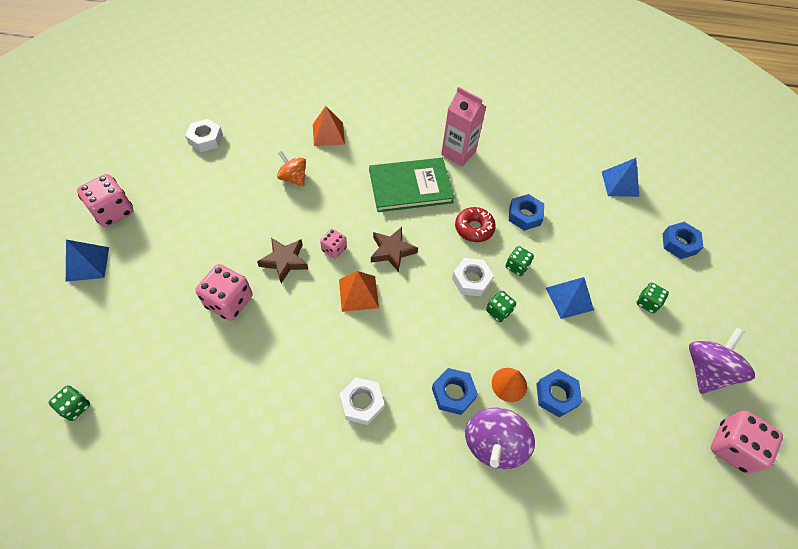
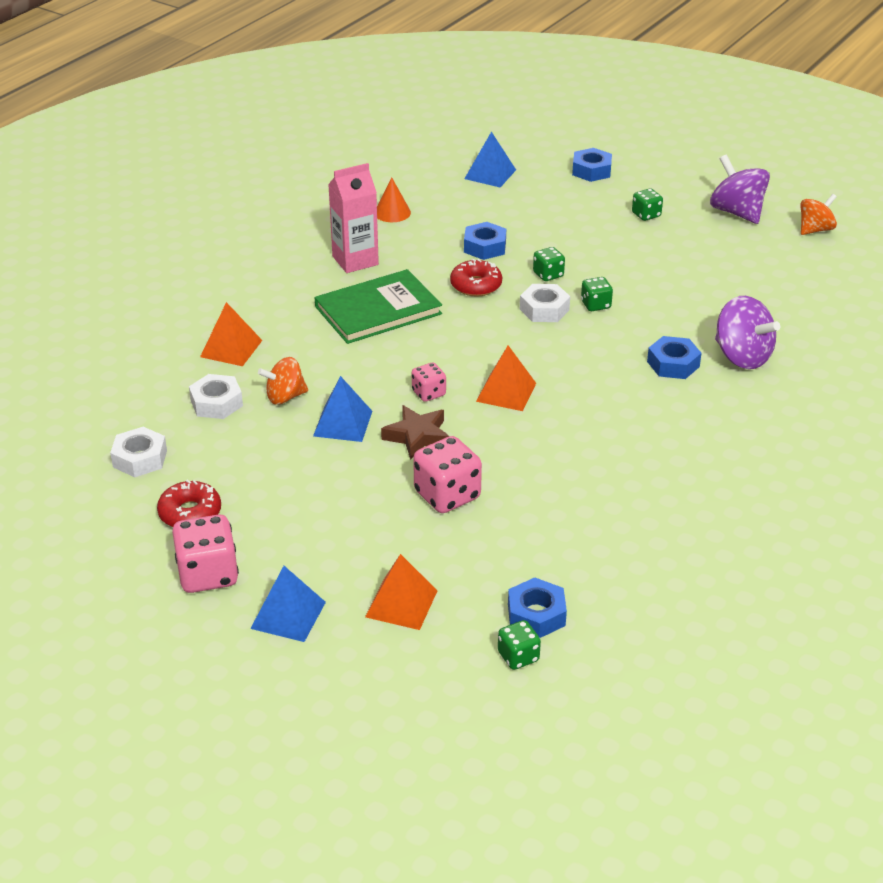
camera: 60 degrees left, 20 degrees down
(112, 318) = (401, 603): none -> orange pyramid
(165, 181) = (190, 513): none -> red donut
(362, 403) = (648, 427): white nut -> white nut (216, 403)
(392, 251) = (464, 351): brown star -> none
(410, 187) = (378, 310): green book -> green book turned 45 degrees clockwise
(509, 384) = (684, 326): orange cone -> orange cone (392, 212)
(556, 395) = (712, 303): blue nut -> blue nut (536, 614)
(569, 298) = (610, 257): blue pyramid -> blue pyramid (342, 423)
(732, 447) = (815, 230): pink dice -> orange spinning top

